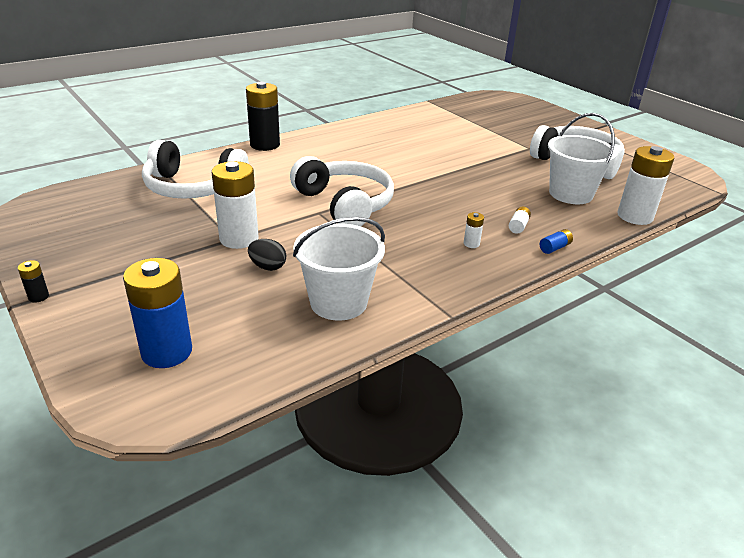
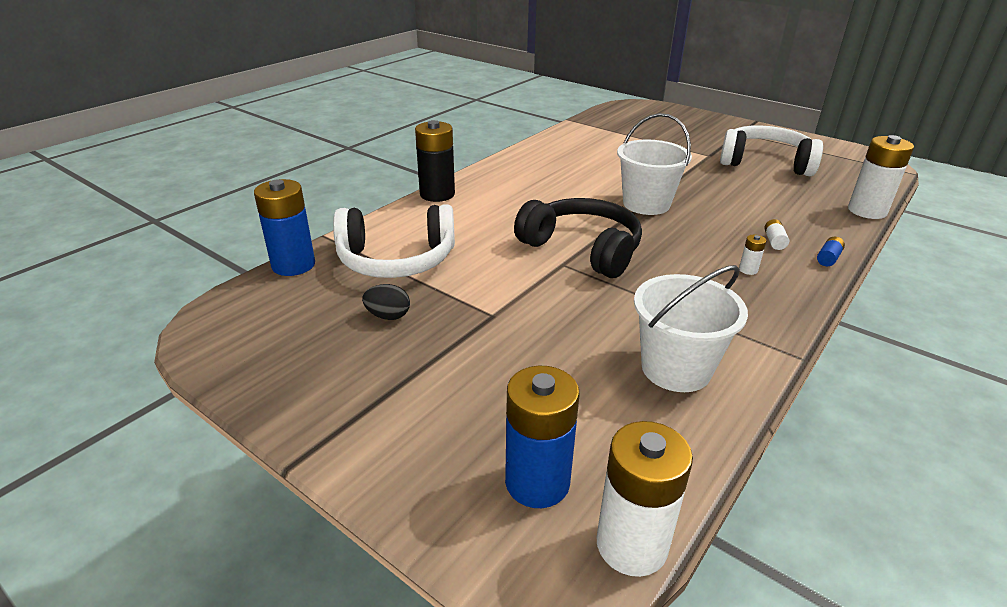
camera: 15 degrees left, 0 degrees up
(38, 297) = (313, 446): black battery -> none
(117, 178) = (293, 265): none -> blue battery
(239, 239) = (501, 313): white battery -> white battery (631, 545)
(268, 267) = (563, 342): black egg -> black egg (388, 316)
(345, 204) = (582, 249): white headphones -> black headphones
(570, 194) = (790, 198): white bucket -> white bucket (646, 204)

